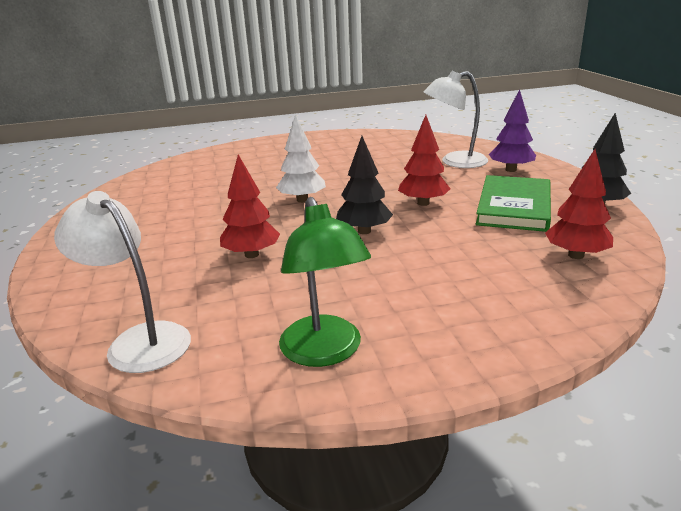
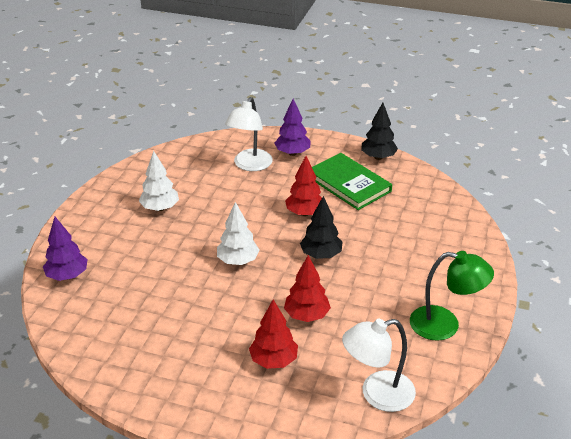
camera: 60 degrees left, 10 degrees up
(212, 157) = (67, 276): none -> purple tree
(336, 155) = (160, 208): none -> white tree
(576, 255) = (424, 199): red tree -> red tree (273, 360)

